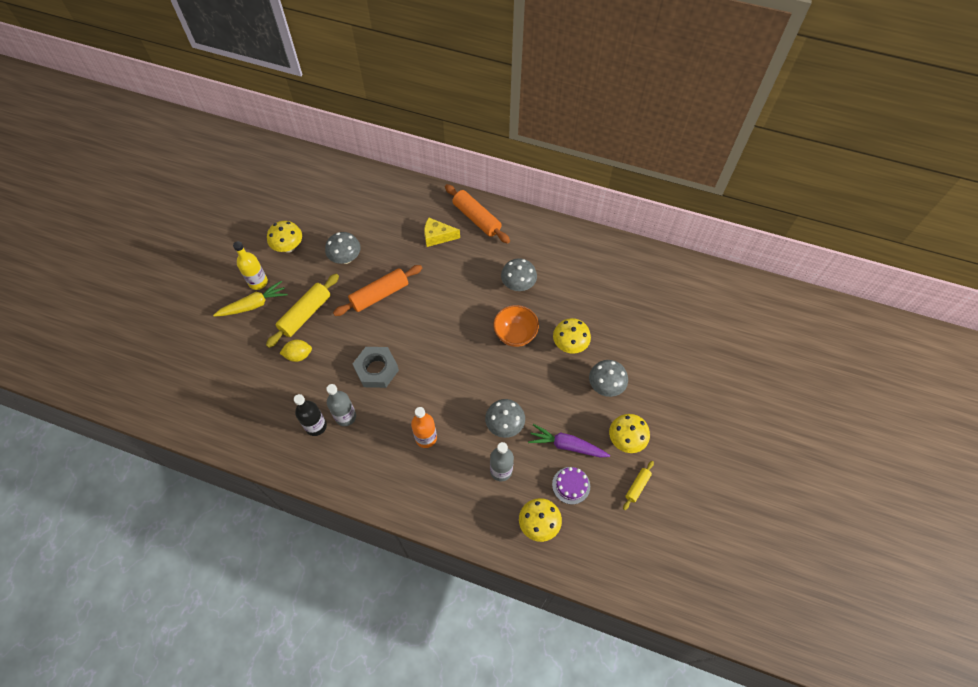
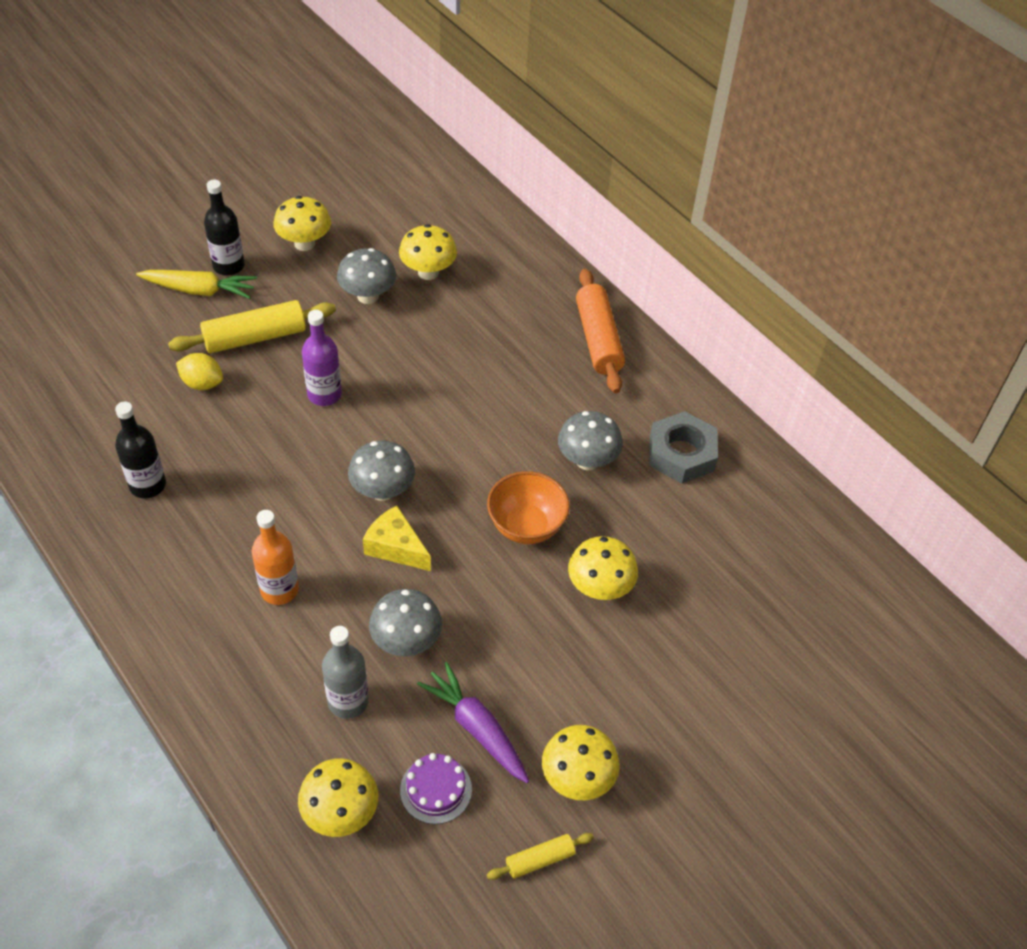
camera: 30 degrees right, 10 degrees down
(258, 282) = (228, 266): yellow bottle -> black bottle
(345, 416) = (196, 496): grey bottle -> none
(366, 228) = (428, 272): none -> yellow mushroom
(366, 324) = (324, 394): none -> purple bottle
(376, 369) = (288, 460): grey nut -> grey nut (681, 454)
(379, 295) = (374, 366): orange rolling pin -> none
(437, 236) = (520, 334): yellow cheese -> yellow cheese (396, 547)
(605, 386) = (608, 680): grey mushroom -> grey mushroom (382, 491)

